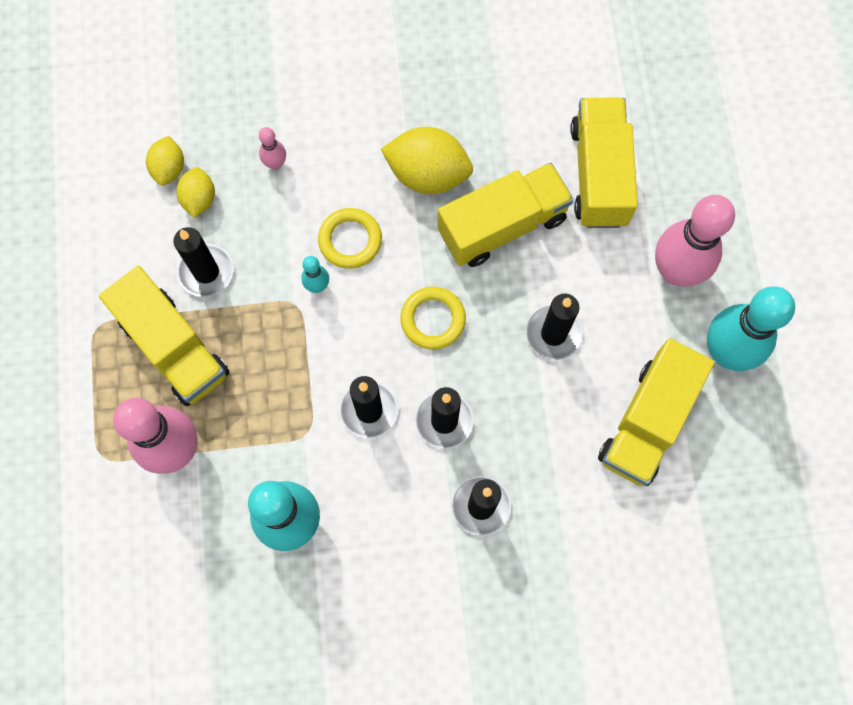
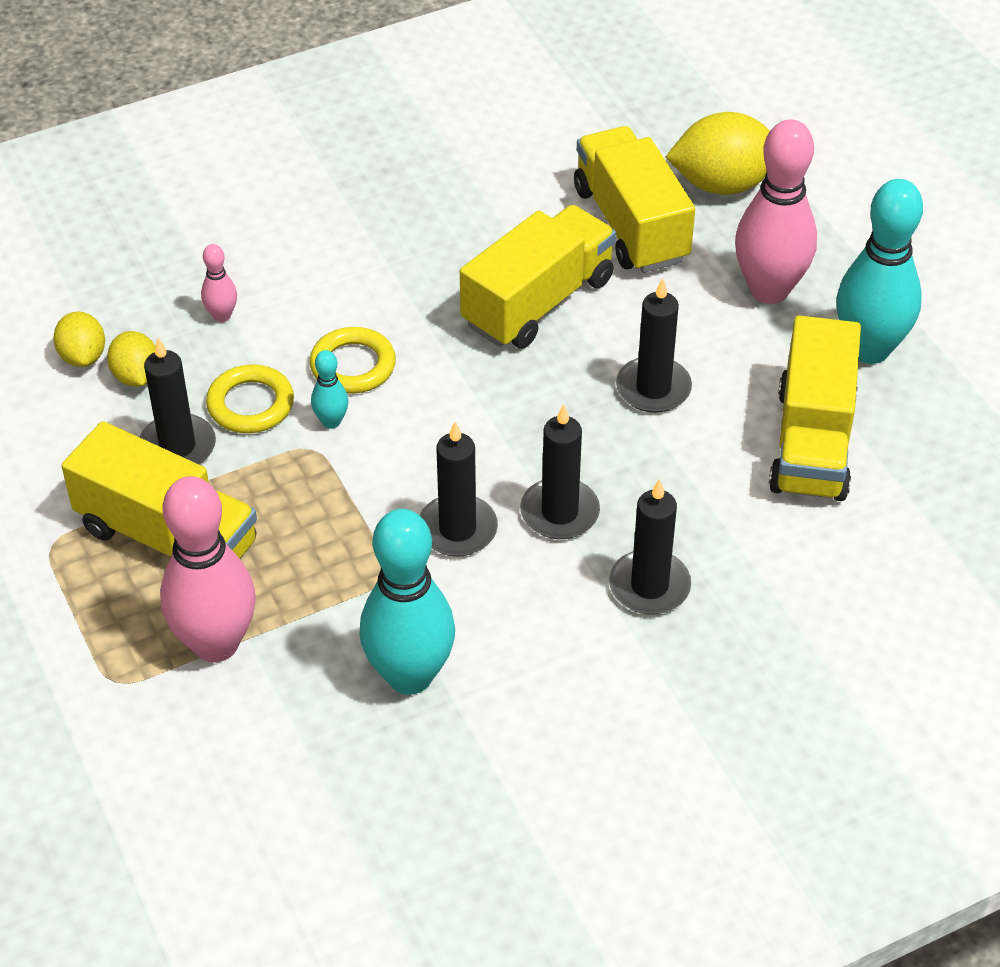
camera: 20 degrees left, 25 degrees down
(427, 174) = (421, 277): yellow lemon -> yellow lemon (722, 184)
(433, 319) = (495, 415): yellow ring -> yellow ring (250, 404)

